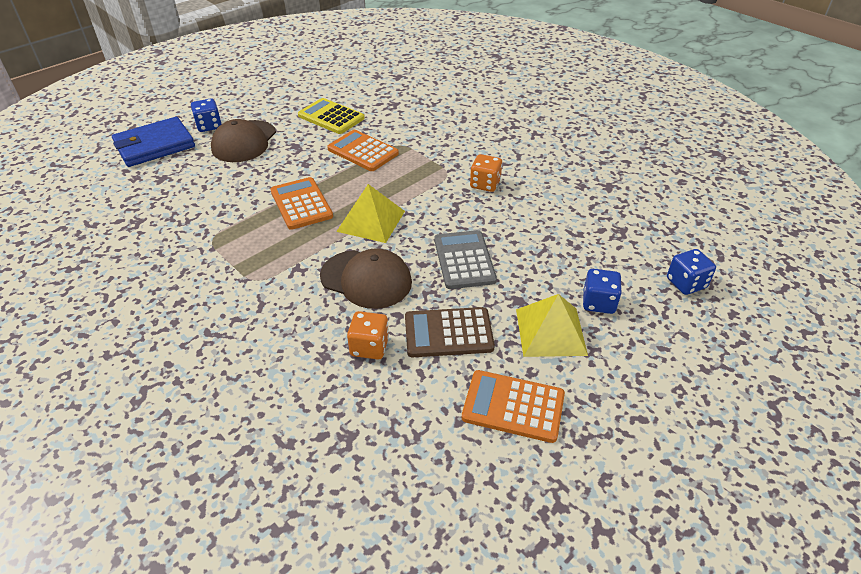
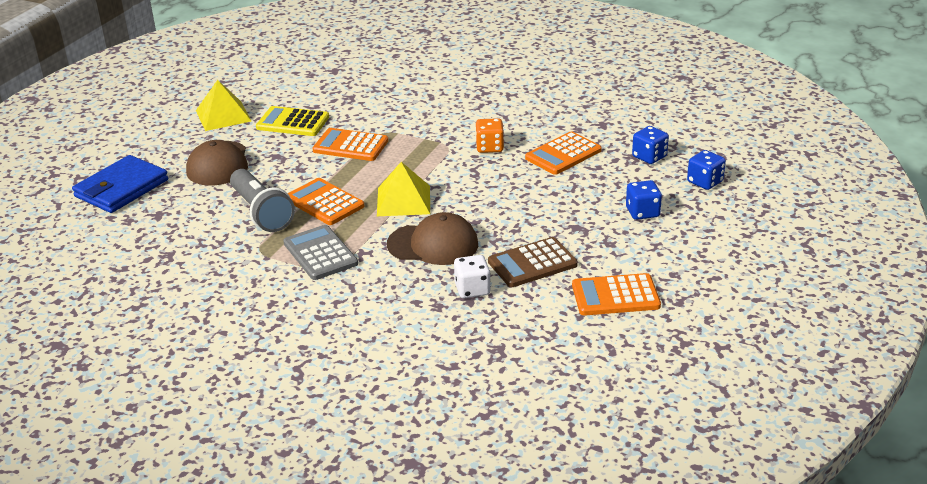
camera: 20 degrees left, 10 degrees down
(209, 126) = (166, 158): blue dice -> blue dice (649, 157)
(242, 199) = (261, 212): none -> grey flashlight
(369, 347) = (472, 289): orange dice -> white dice
(464, 260) = (510, 210): grey calculator -> grey calculator (320, 253)
(551, 210) = (563, 154): none -> orange calculator
(551, 331) = (615, 241): yellow pyramid -> yellow pyramid (223, 115)

